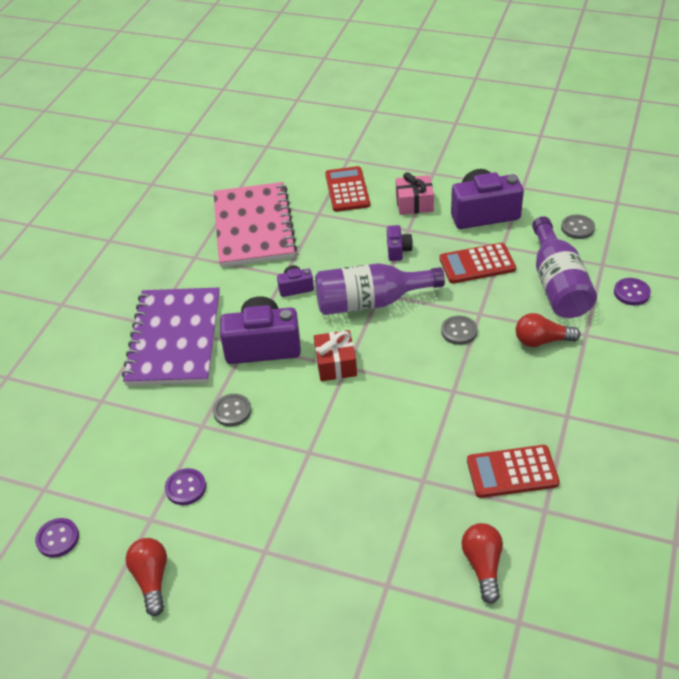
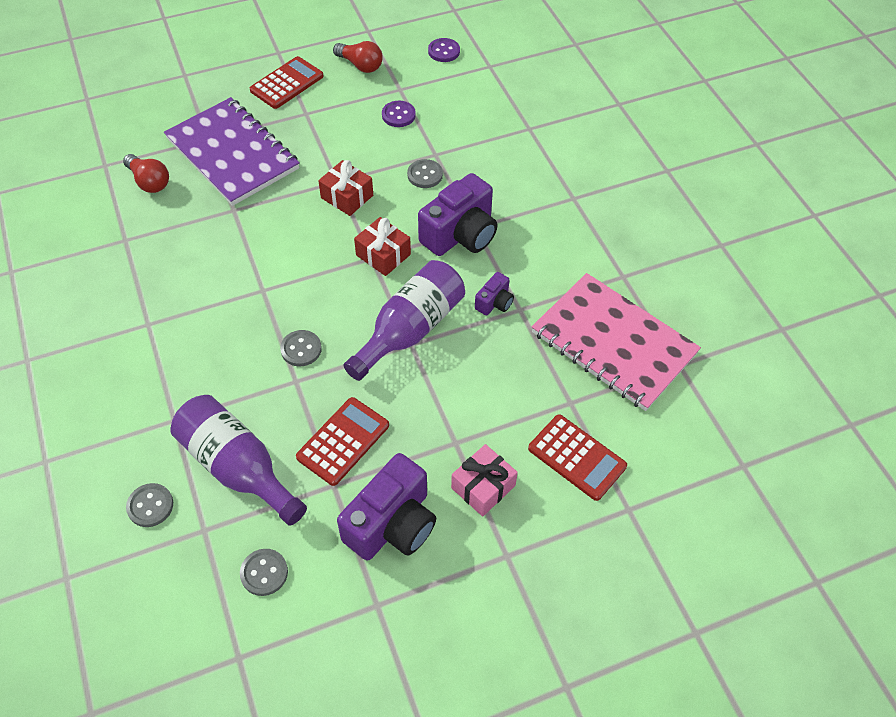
camera: 135 degrees right, 10 degrees up
(174, 338) = (538, 198): purple notebook -> purple notebook (232, 154)
(315, 431) = (347, 197): none -> red gift
(398, 250) = (440, 407): purple camera -> none
(512, 472) = (167, 252): red calculator -> red calculator (287, 83)
(542, 341) = (214, 386): red light bulb -> none
(631, 293) = (150, 506): purple button -> grey button

